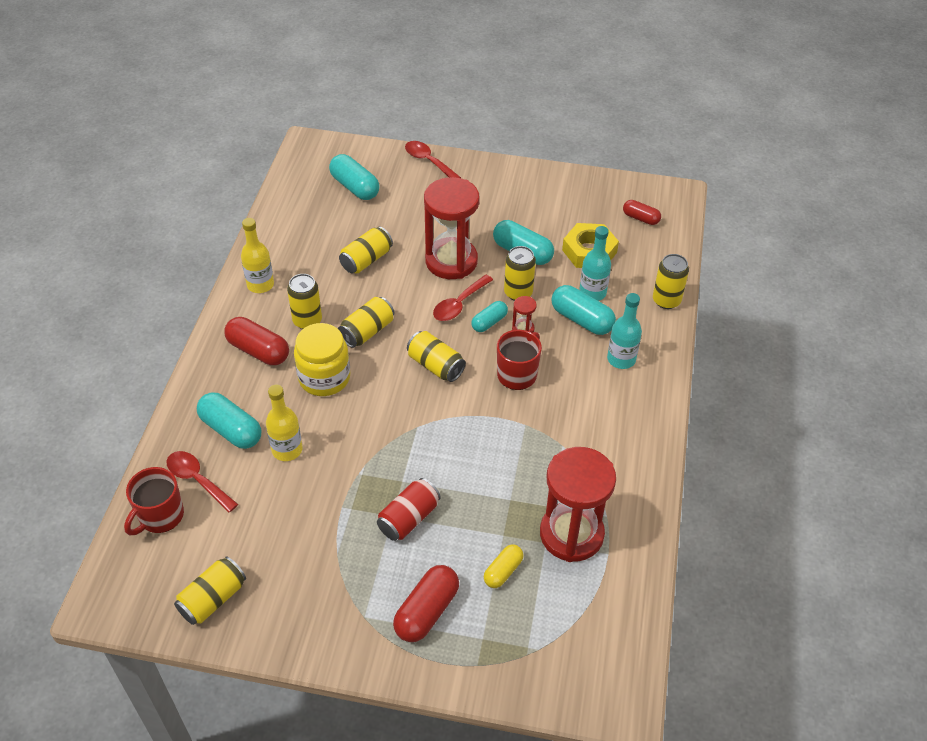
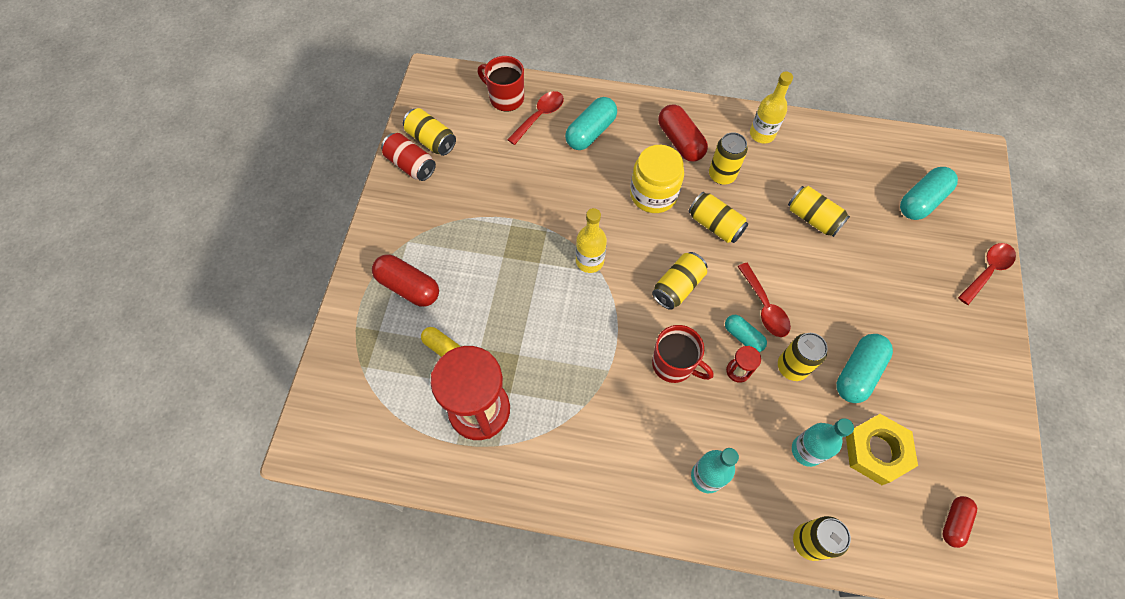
camera: 90 degrees right, 15 degrees up
(258, 351) = (680, 141): red capsule -> red capsule turned 60 degrees counterclockwise
(287, 450) = (571, 173): yellow bottle -> yellow bottle (589, 261)
(408, 518) = (500, 270): red can -> red can (411, 165)
(451, 261) = (827, 298): red hourglass -> none
(459, 304) = (764, 307): red spoon -> red spoon turned 150 degrees counterclockwise
(581, 320) = (761, 435): turquoise capsule -> none

